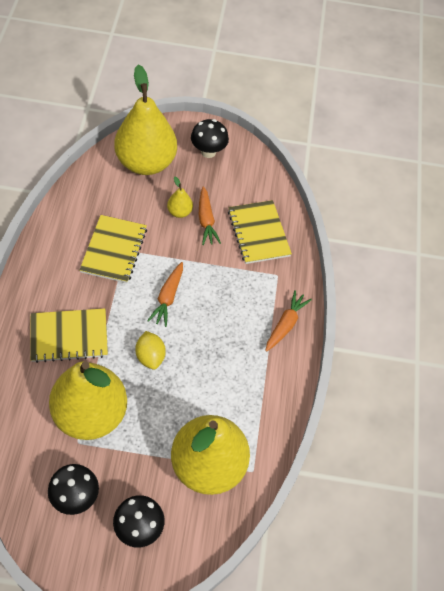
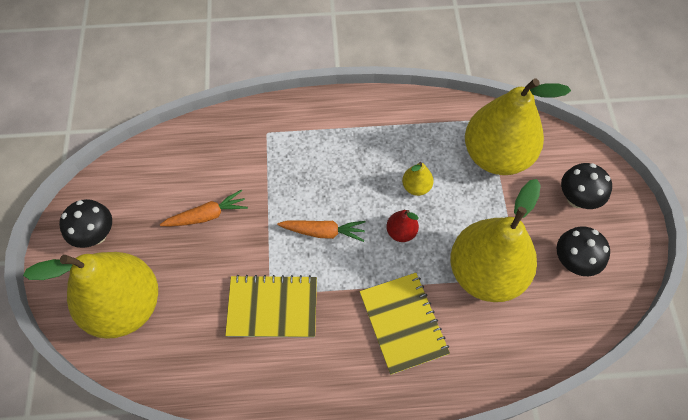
camera: 95 degrees left, 5 degrees up
(150, 356) = (401, 232): yellow lemon -> red pear
(179, 212) = (199, 247): yellow pear -> yellow pear (416, 187)
(258, 233) = (214, 159): yellow notebook -> none
(285, 324) = (325, 116): orange carrot -> none

